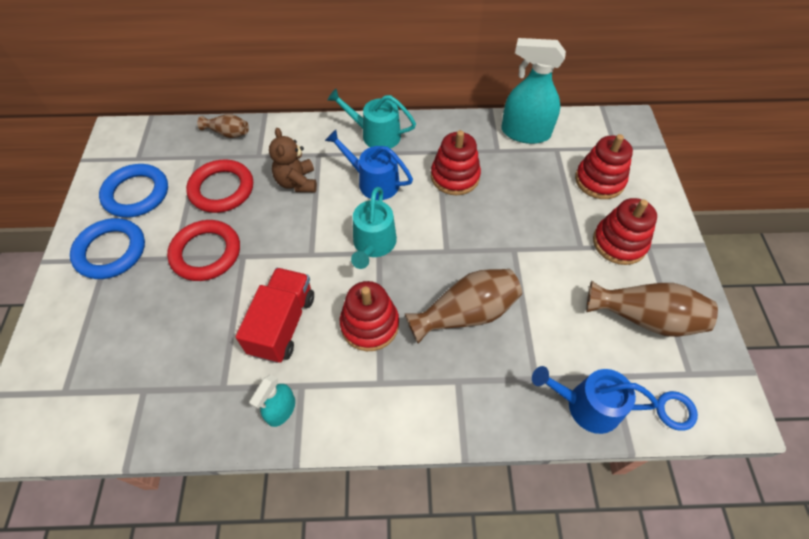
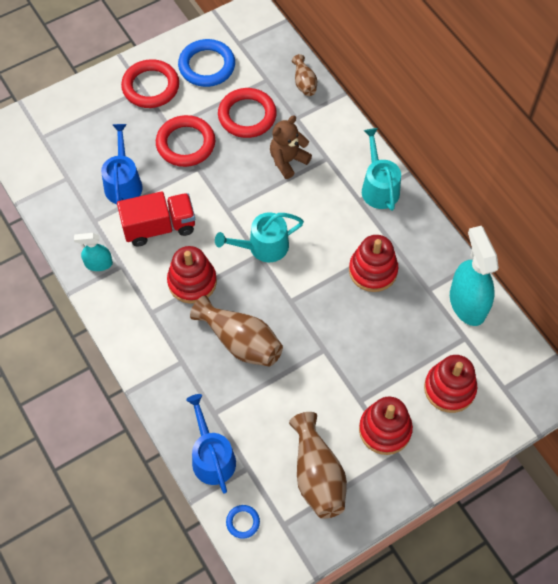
camera: 60 degrees right, 5 degrees up
(111, 251) = (151, 87): blue ring -> red ring
(374, 182) = (325, 214): blue watering can -> blue watering can (123, 183)

